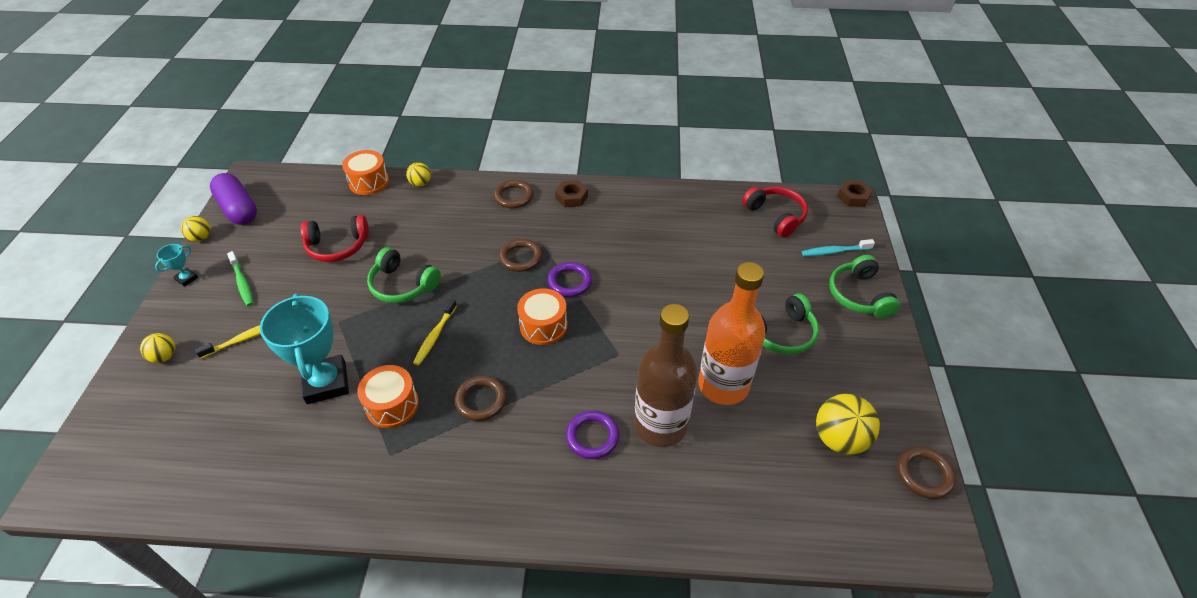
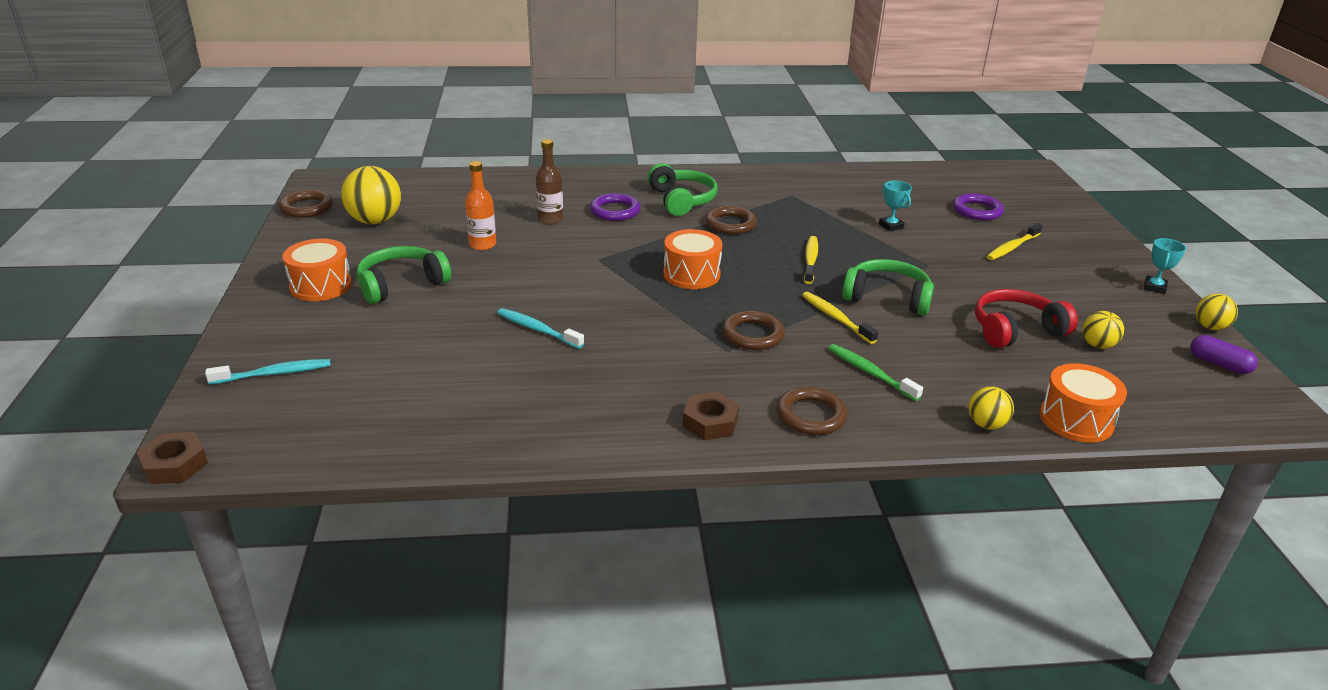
camera: 170 degrees right, 15 degrees down
(164, 356) = (1072, 232): yellow ball -> yellow ball (1097, 345)
(238, 209) = (1219, 364): purple capsule -> purple capsule, size x0.54
(242, 282) = (1084, 288): green toothbrush -> green toothbrush (871, 373)
(326, 383) = (891, 226): turquoise trophy -> turquoise trophy, size x0.43
(392, 405) = (814, 217): orange drum -> orange drum (321, 285)
(454, 268) = (836, 318): none -> yellow toothbrush
(569, 282) = (674, 314): purple ring -> purple ring (977, 211)
(660, 425) = (550, 219): brown bottle -> brown bottle, size x0.49
(669, 275) = (538, 330): none -> turquoise toothbrush
(723, 385) = (482, 245): orange bottle -> orange bottle, size x0.49
(775, 216) = (347, 418): red headphones -> none
(859, 295) = (274, 325): green headphones -> green headphones (681, 200)

